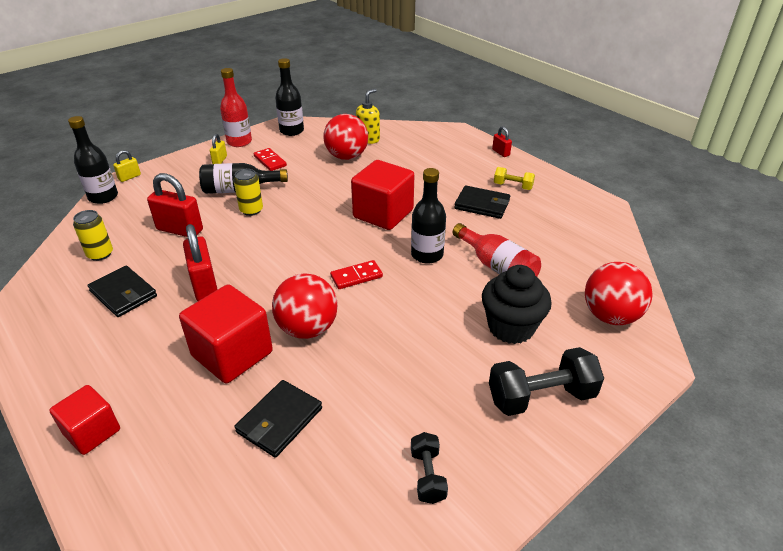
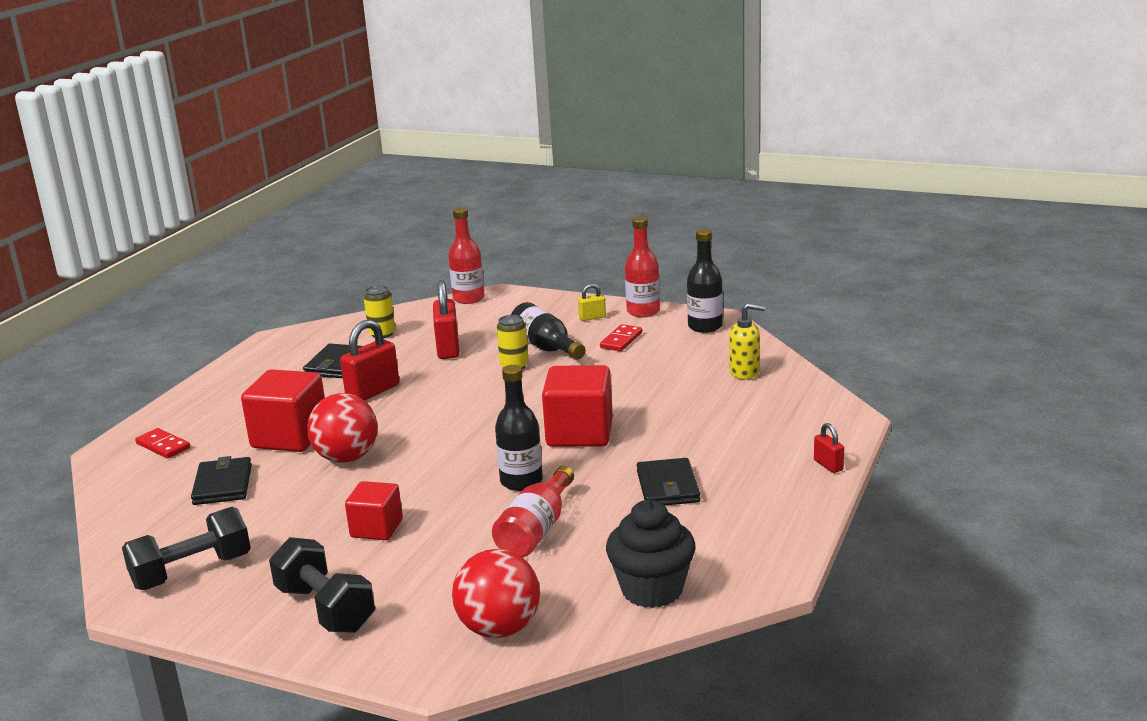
camera: 65 degrees right, 15 degrees down
(92, 432) = (175, 419): red cube -> red cube (376, 528)
(103, 197) = (468, 298): black bottle -> red bottle
(129, 177) = (513, 294): yellow padlock -> none
(279, 420) = (223, 485): black wallet -> black wallet turned 75 degrees clockwise
(346, 156) = (684, 374): red ball -> none
(356, 276) = (446, 455): red domino -> red domino (163, 446)
(427, 476) = (192, 572): black dumbbell -> black dumbbell, size x1.79
(501, 152) = (828, 465): red padlock -> red padlock turned 60 degrees counterclockwise
(511, 327) = (427, 565): black cupcake -> black cupcake (652, 590)
(513, 186) = (741, 496): yellow dumbbell -> none

